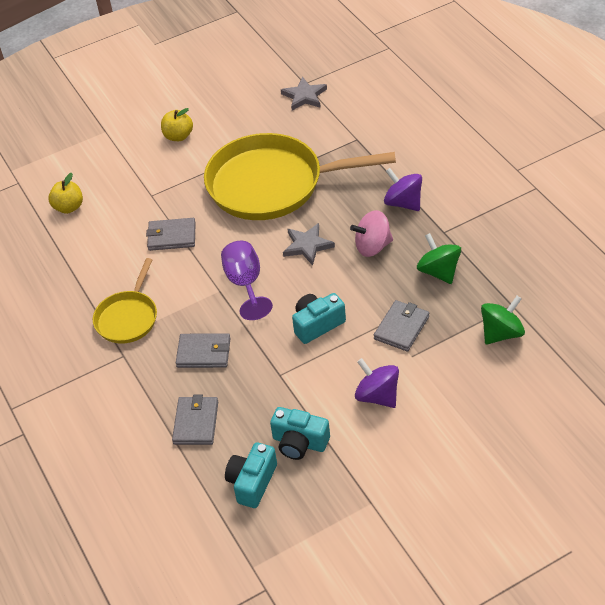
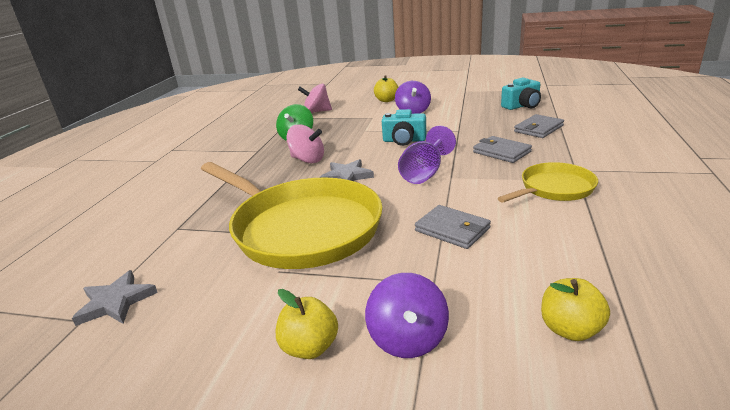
camera: 140 degrees left, 20 degrees down
(299, 442) = (478, 109): turquoise camera -> none
(401, 327) = (359, 126): grey wallet -> none
(403, 203) = (244, 172): purple spinning top -> purple spinning top (408, 339)
(450, 412) = (387, 100): none -> yellow apple
(501, 333) = (316, 112): green spinning top -> pink spinning top

